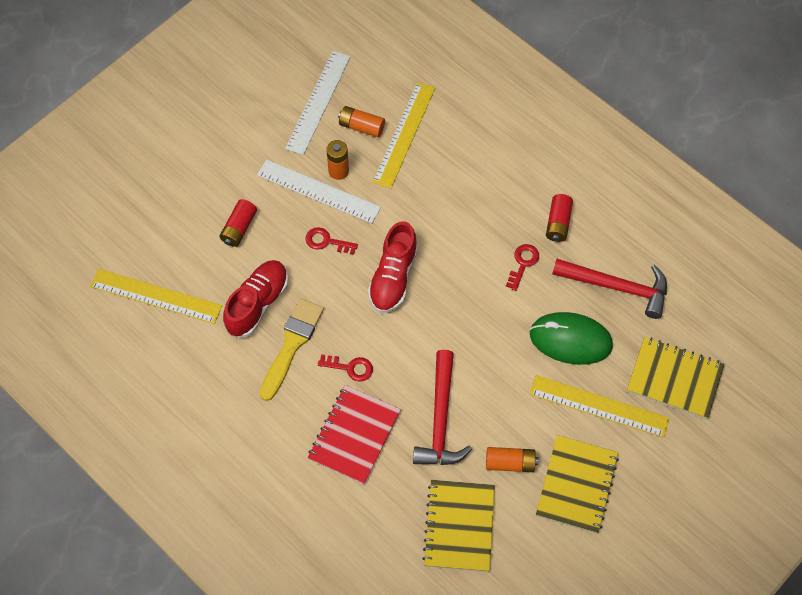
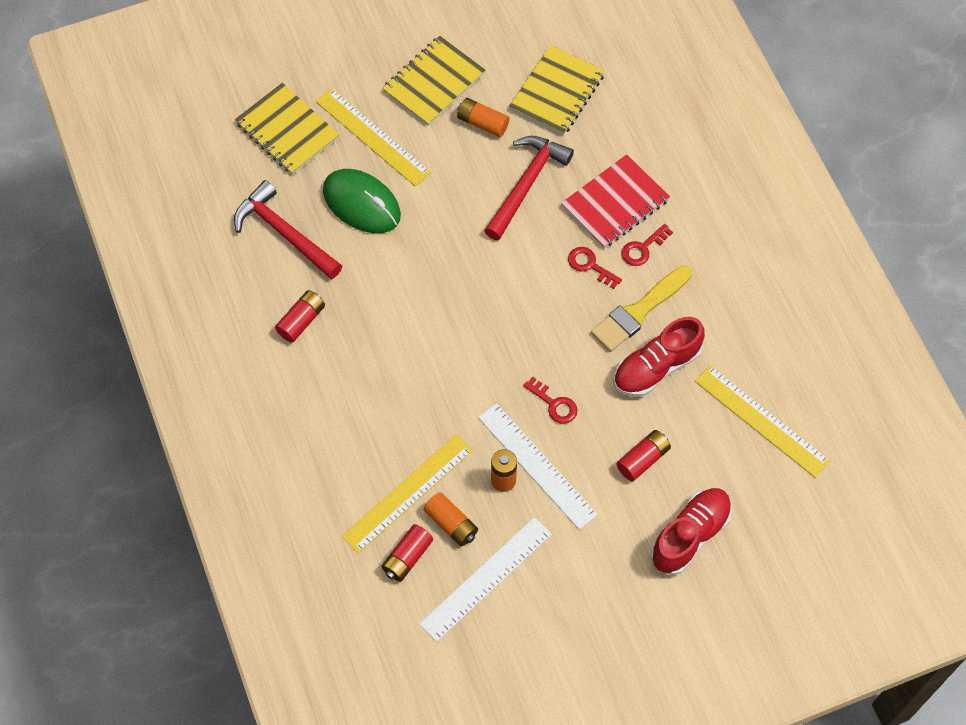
camera: 155 degrees left, 0 degrees up
(381, 93) = (407, 557): none -> red battery
(393, 277) = (503, 336): red shoe -> red shoe (690, 535)
(523, 264) = (363, 295): red key -> red key (643, 248)

